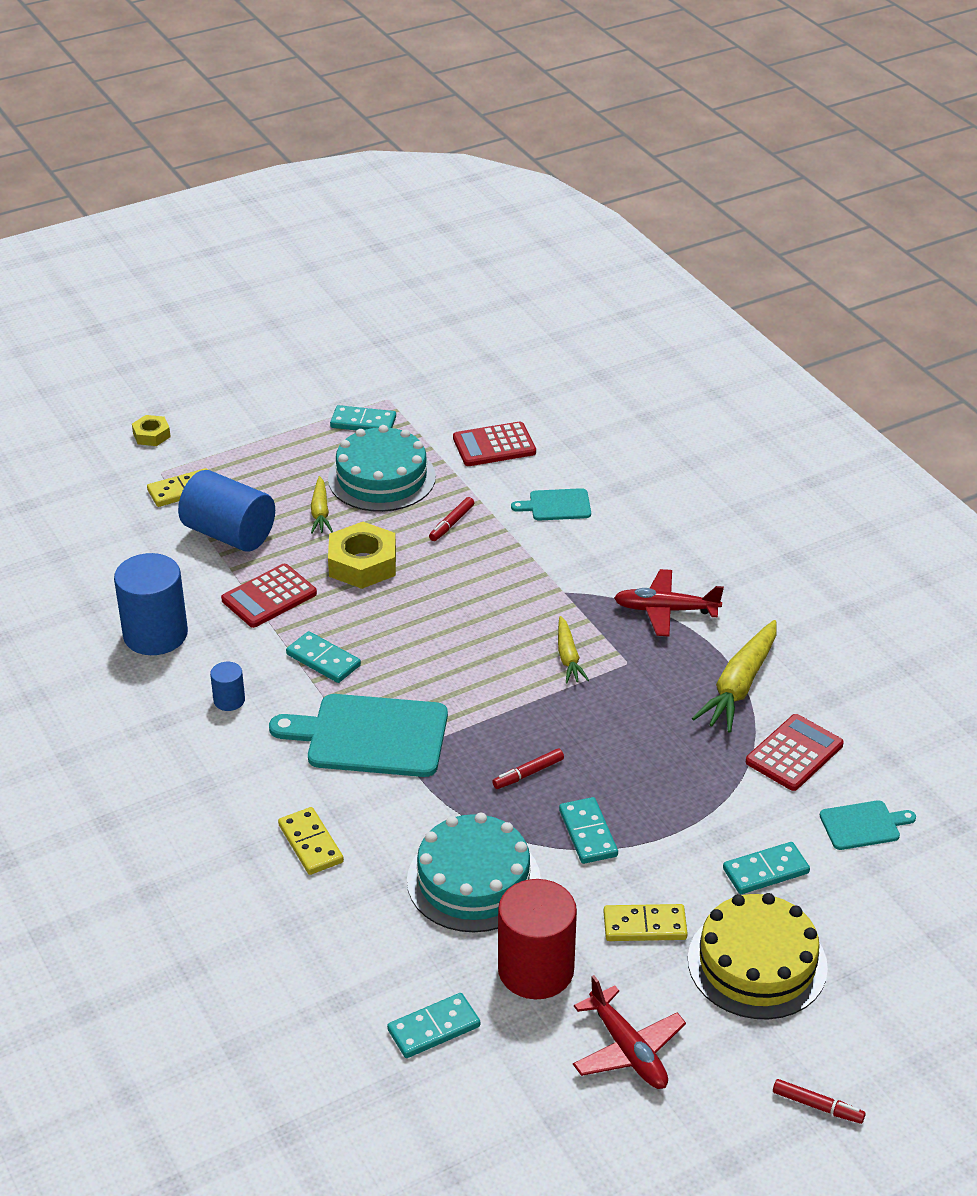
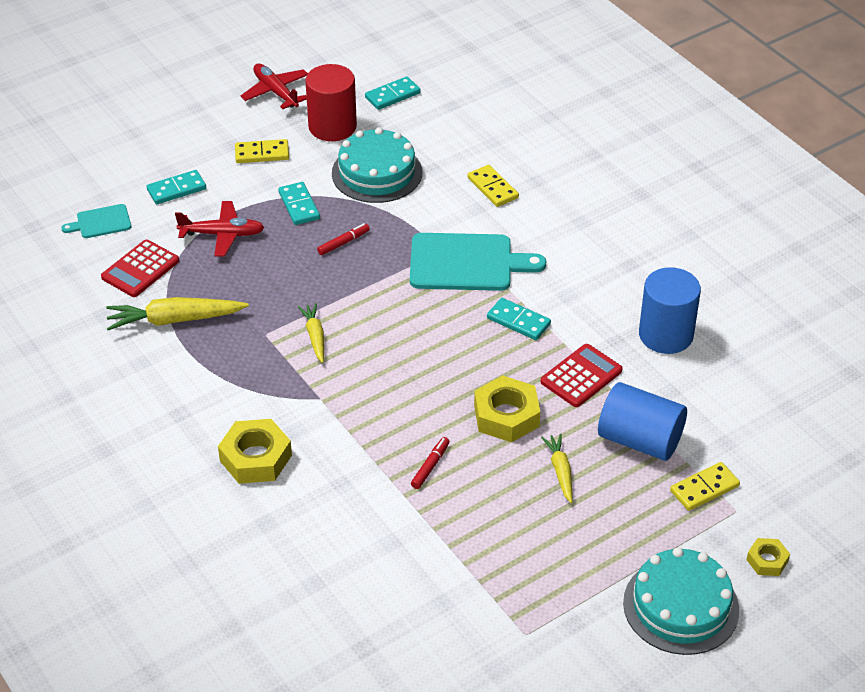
camera: 175 degrees right, 5 degrees up
(229, 700) = (584, 283): blue cylinder -> none
(363, 422) = (545, 595): turquoise domino -> none
(381, 478) = (509, 518): turquoise cake -> turquoise cake (681, 606)
(494, 445) = (398, 571): red calculator -> none
(556, 505) = (329, 495): turquoise cutting board -> none
(632, 540) = (255, 458): none -> yellow nut
(665, 610) = (229, 385): red plane -> red plane (222, 234)
(739, 686) = (174, 320): yellow carrot -> yellow carrot turned 120 degrees counterclockwise
(757, 963) = (191, 138): yellow cake -> none
(817, 1106) = (168, 73): red marker -> none

